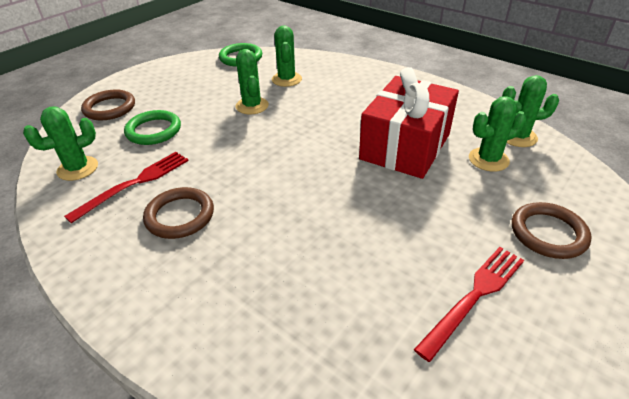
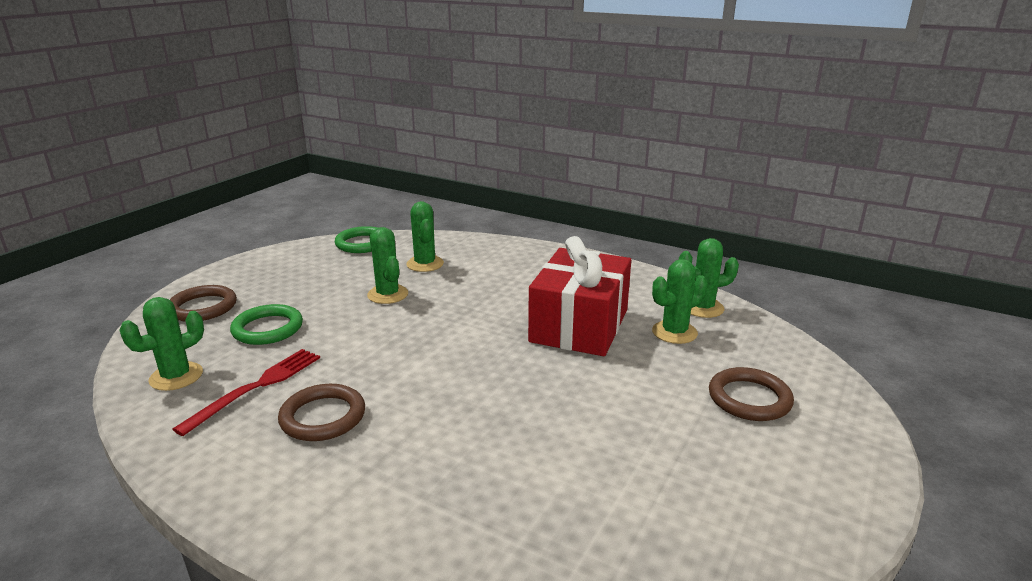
camera: 10 degrees left, 15 degrees down
(474, 296) = (681, 465): red fork -> none

